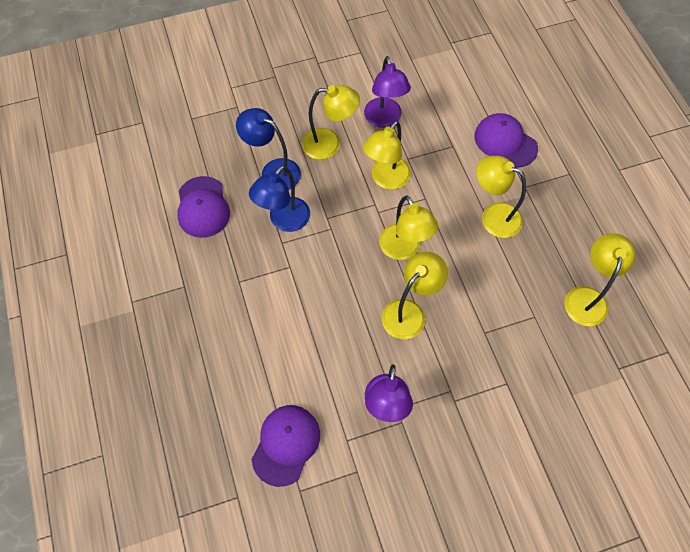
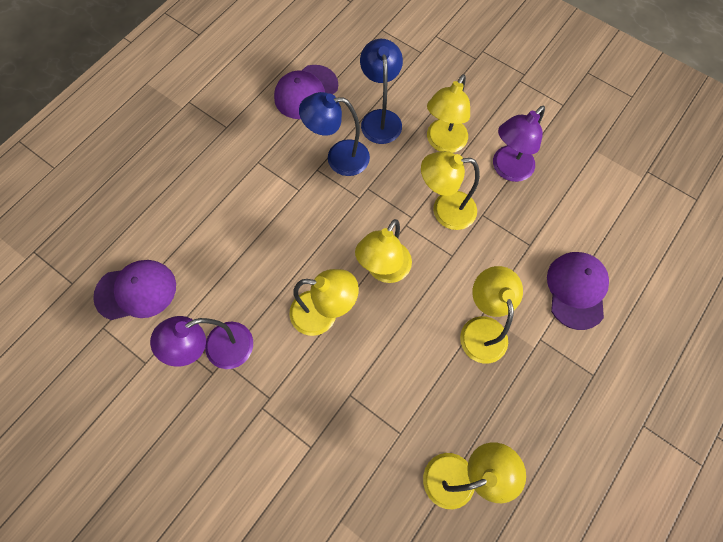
camera: 55 degrees right, 5 degrees up
(329, 144) = (443, 143): yellow lamp -> yellow lamp turned 60 degrees clockwise

